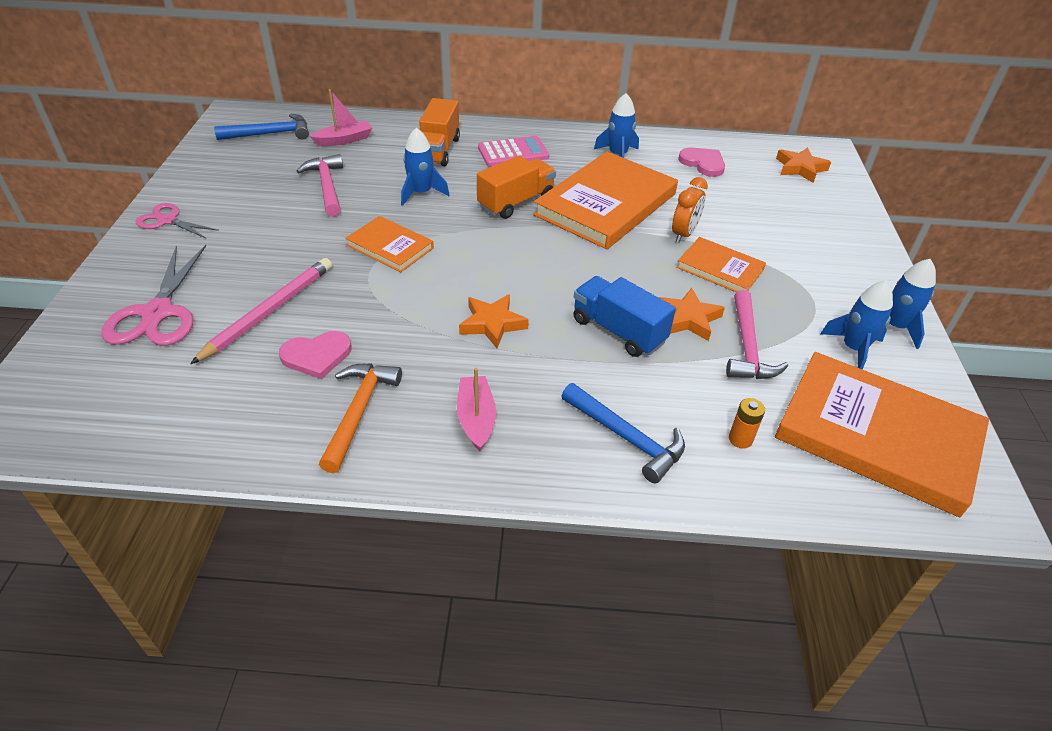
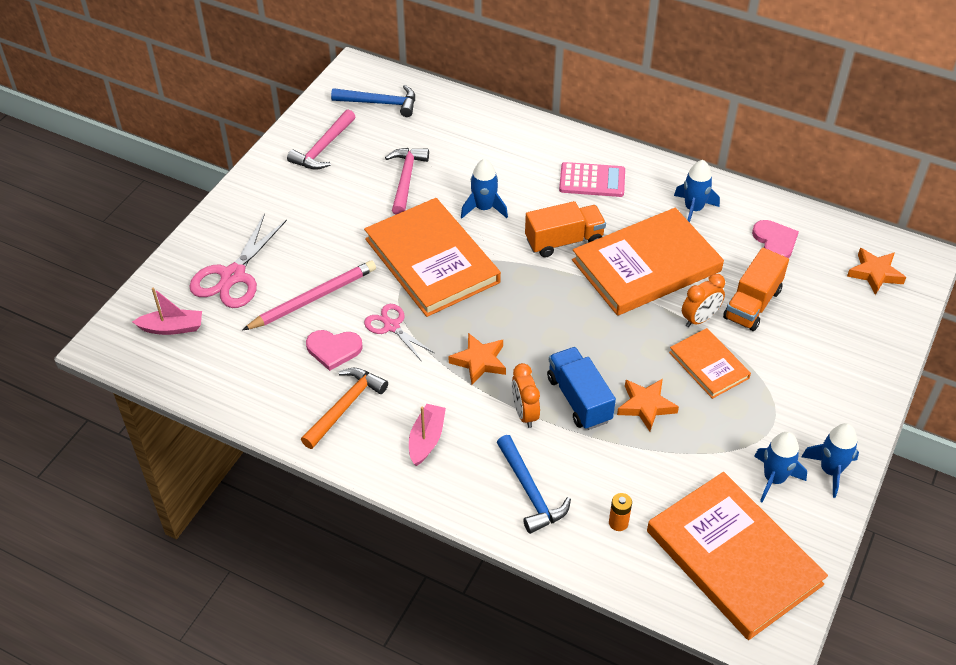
camera: 25 degrees right, 5 degrees up
(167, 220) = (265, 184): pink scissors -> pink scissors (392, 326)
(344, 140) = (442, 127): pink boat -> pink boat (172, 328)
(390, 247) = (431, 260): orange book -> orange book, size x1.91
(438, 150) = (522, 160): orange truck -> orange truck (752, 304)
(571, 360) = (524, 413): none -> orange clock
(747, 347) = (680, 448): pink hammer -> pink hammer (323, 148)

